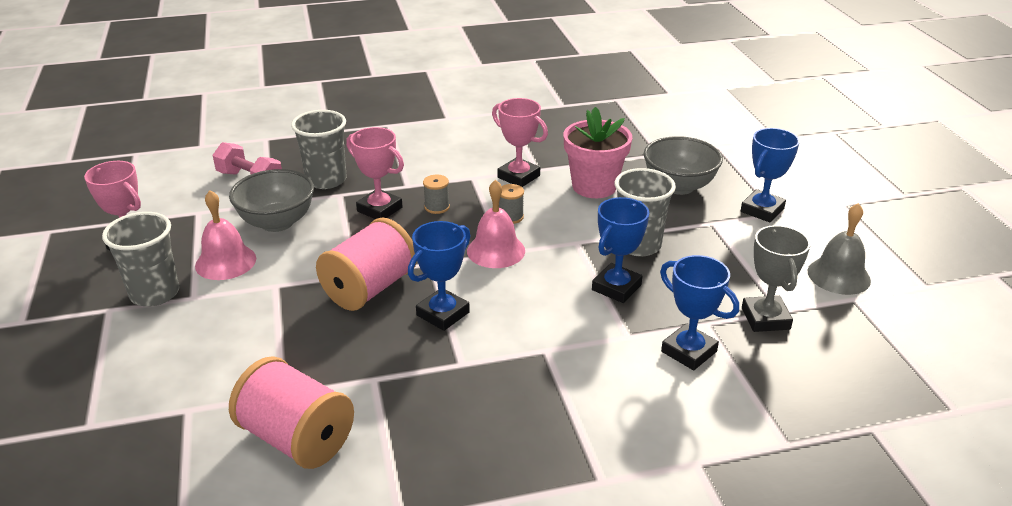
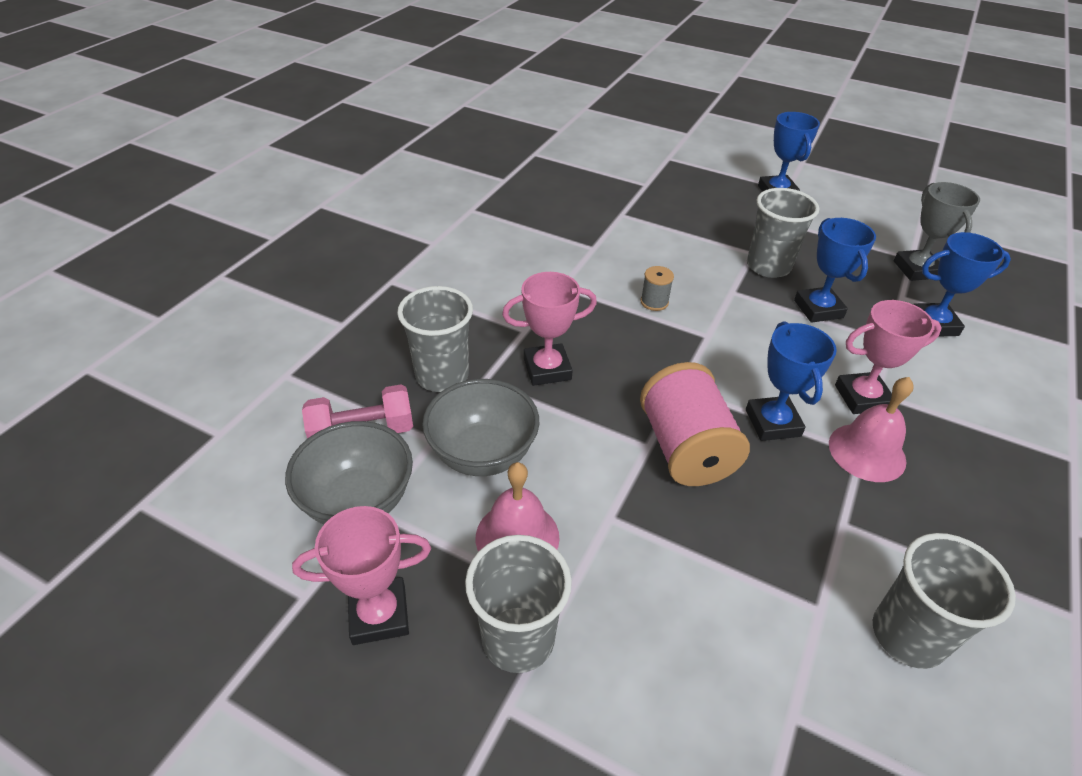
camera: 50 degrees left, 10 degrees up
(297, 439) = (907, 635): pink spool -> grey cup
(437, 207) = (587, 332): grey spool -> none
(496, 250) = (700, 339): pink bell -> pink bell (867, 452)
(518, 177) = (593, 263): pink trophy -> pink trophy (862, 397)
(594, 186) = (657, 237): pink flower pot -> none
(679, 186) = (704, 203): grey bowl -> grey bowl (358, 501)
(765, 318) = (916, 269): grey trophy -> grey trophy turned 45 degrees clockwise
(838, 275) = (889, 213): grey bell -> none

